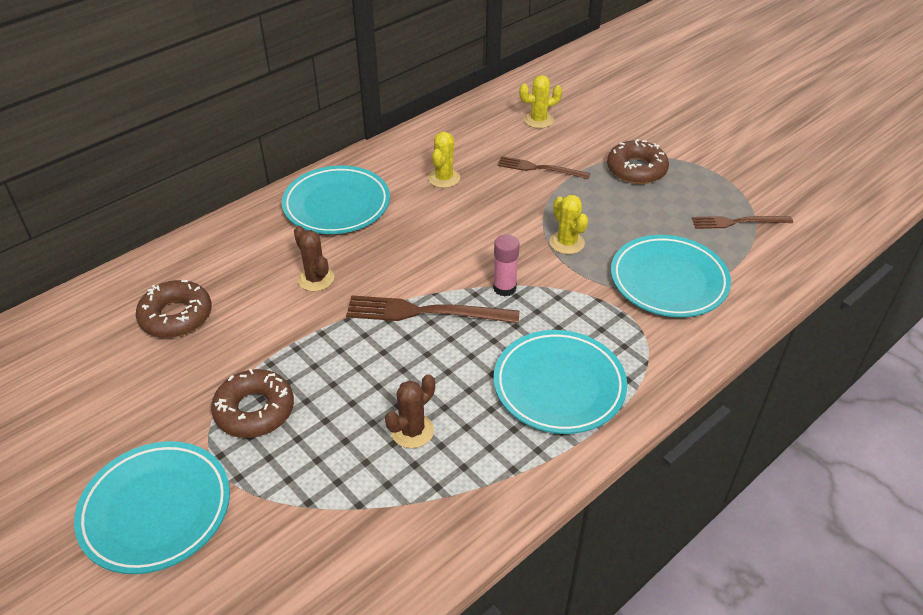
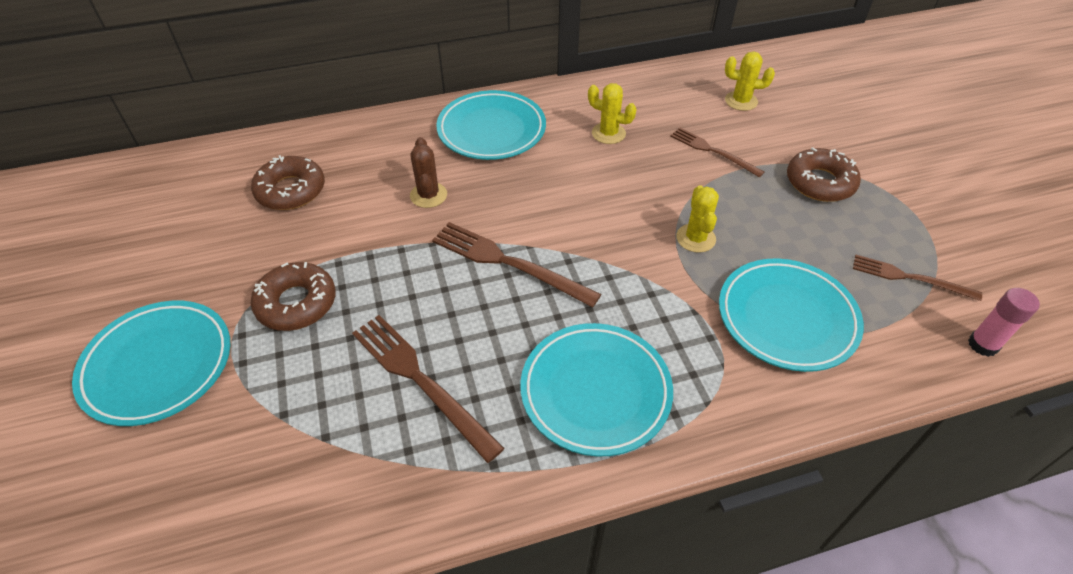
camera: 25 degrees right, 5 degrees up
(412, 431) = (421, 381): brown cactus -> brown fork
(444, 178) = (608, 133): yellow cactus -> yellow cactus turned 75 degrees clockwise
(504, 288) = (601, 265): pink glue stick -> pink glue stick (983, 345)

